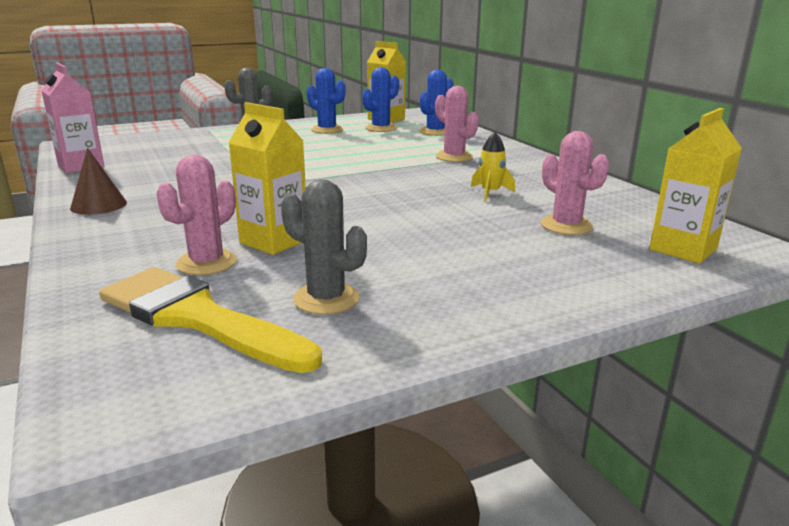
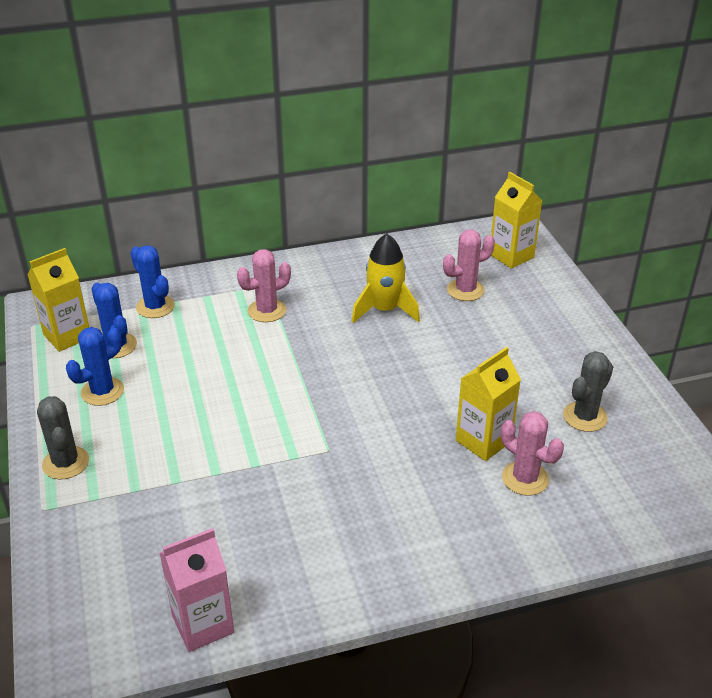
camera: 80 degrees left, 15 degrees up
(98, 205) = (371, 574): brown cone -> none
(197, 318) = (614, 477): yellow brush -> none
(490, 193) = (385, 310): yellow rocket -> yellow rocket, size x1.70

